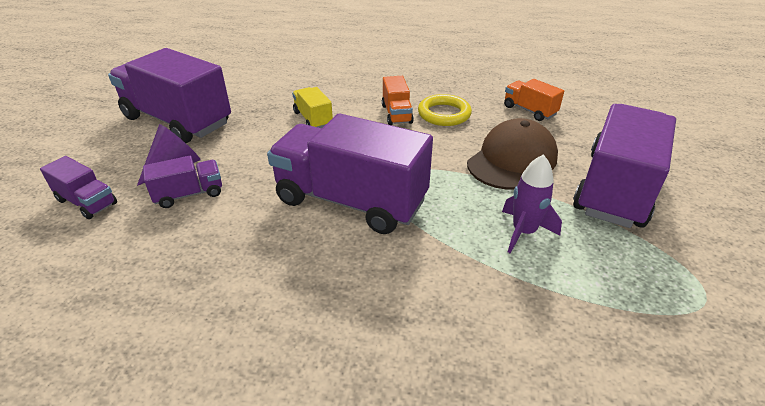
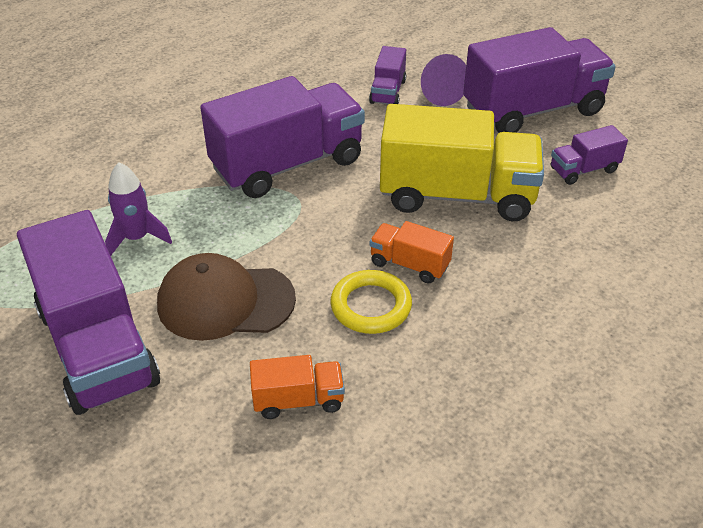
camera: 125 degrees right, 5 degrees up
(87, 202) = (425, 50): purple truck -> purple truck (583, 170)
(313, 119) = (457, 195): yellow truck -> yellow truck, size x2.16
(512, 160) = (225, 301): brown cap -> brown cap turned 105 degrees clockwise

